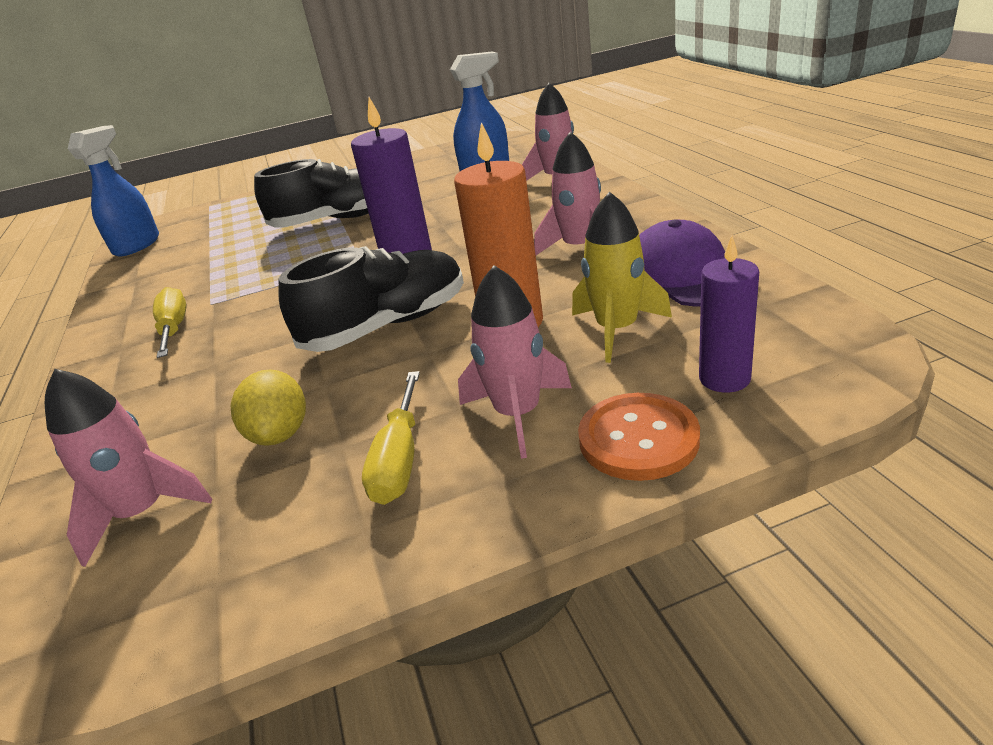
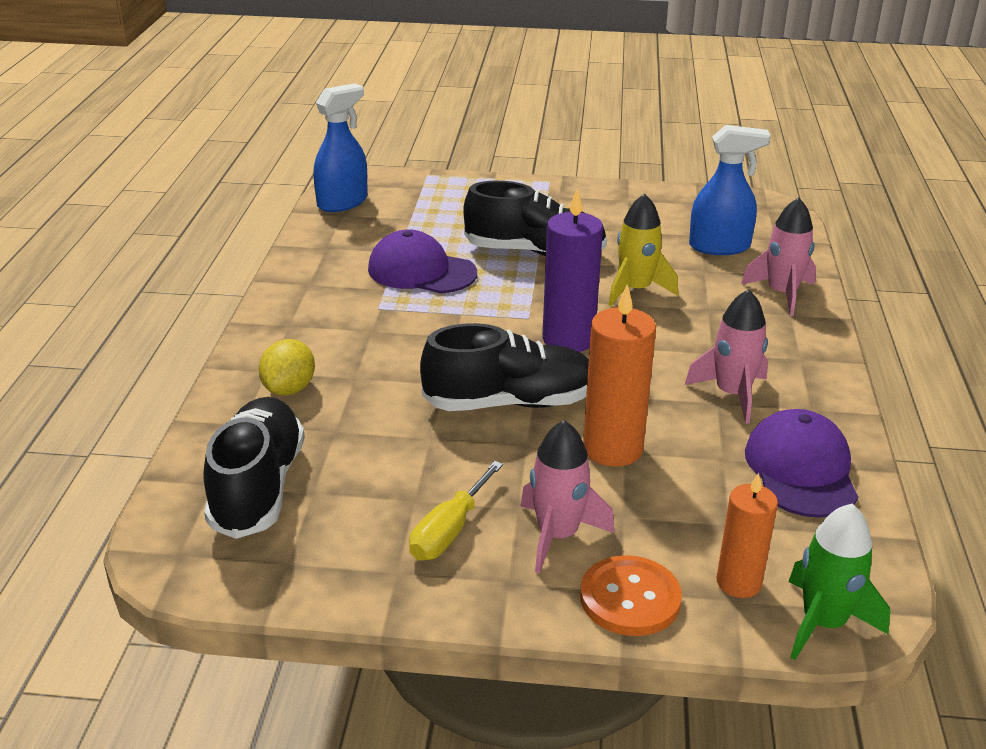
camera: 20 degrees right, 0 degrees up
(142, 512) = (258, 487): pink rocket -> black shoe
(174, 328) = (339, 323): yellow screwdriver -> none
(239, 264) = (421, 271): none -> purple cap
(280, 434) = (376, 468): yellow lemon -> yellow lemon (289, 389)
(617, 330) = (693, 497): yellow rocket -> yellow rocket (635, 290)
(724, 378) = (738, 582): purple candle -> orange candle
(832, 378) = (823, 623): none -> green rocket

